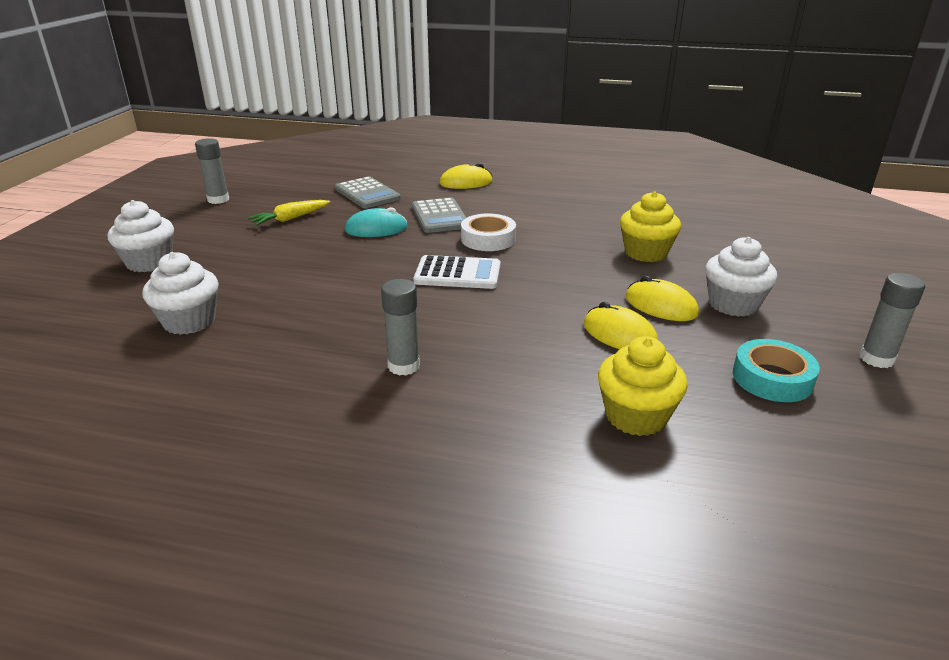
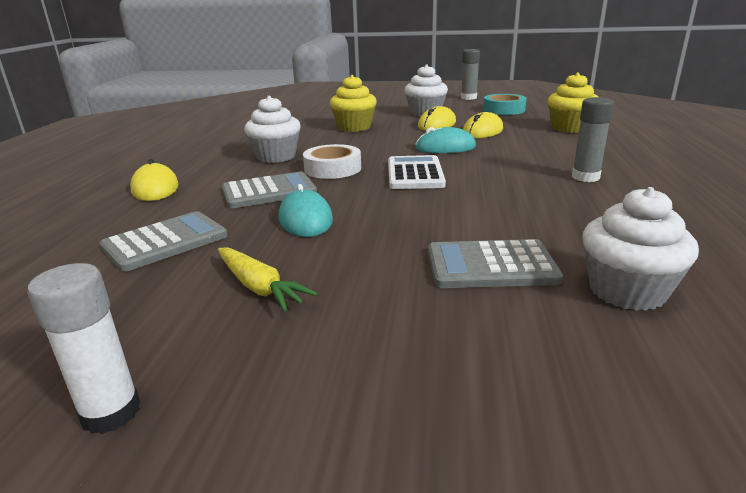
camera: 95 degrees left, 5 degrees down
(149, 262) = (482, 404): white cupcake -> white cupcake (276, 156)
(218, 200) = (111, 412): grey glue stick -> white glue stick
(259, 282) = (491, 266): none -> grey calculator
(544, 299) = (445, 147): none -> turquoise mouse

